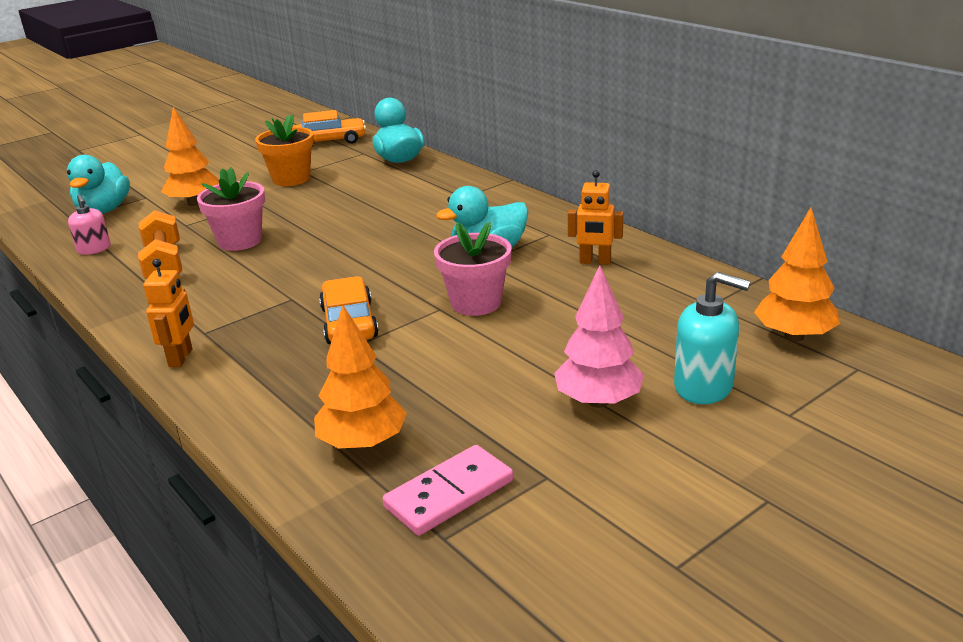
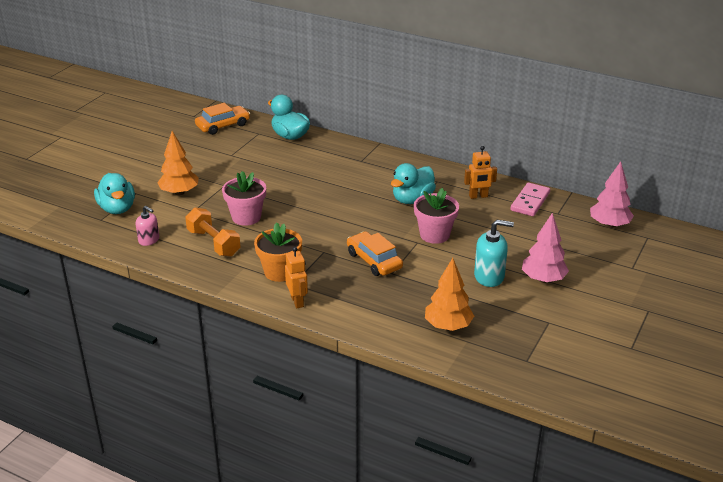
camera: 25 degrees left, 5 degrees up
(291, 179) = (229, 162): orange flower pot -> orange flower pot (280, 272)
(449, 494) = (512, 340): pink domino -> pink domino (530, 202)
(704, 386) = (586, 261): turquoise soap dispenser -> turquoise soap dispenser (489, 276)
(794, 336) = (609, 225): orange tree -> pink tree

